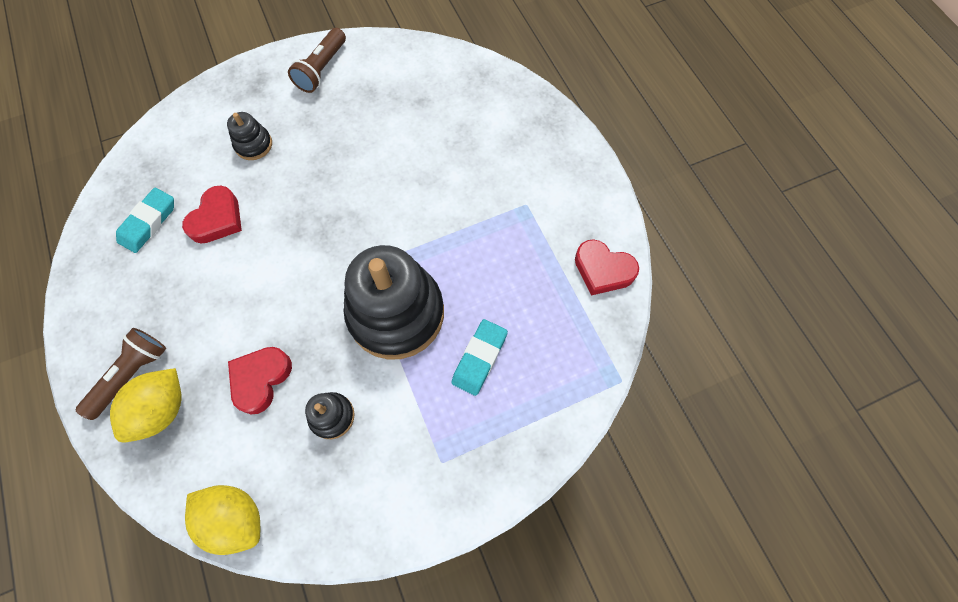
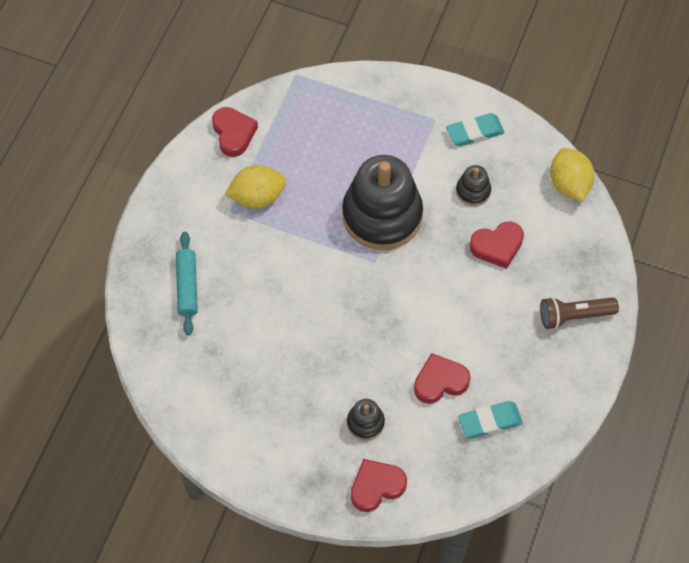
camera: 135 degrees left, 5 degrees down
(162, 410) = (569, 278): yellow lemon -> yellow lemon (257, 197)
(206, 113) = (376, 486): none -> red heart
(322, 69) = (254, 448): brown flashlight -> none
(479, 358) = (360, 150): turquoise eraser -> turquoise eraser (474, 132)
(489, 125) = (187, 287): none -> turquoise rolling pin

